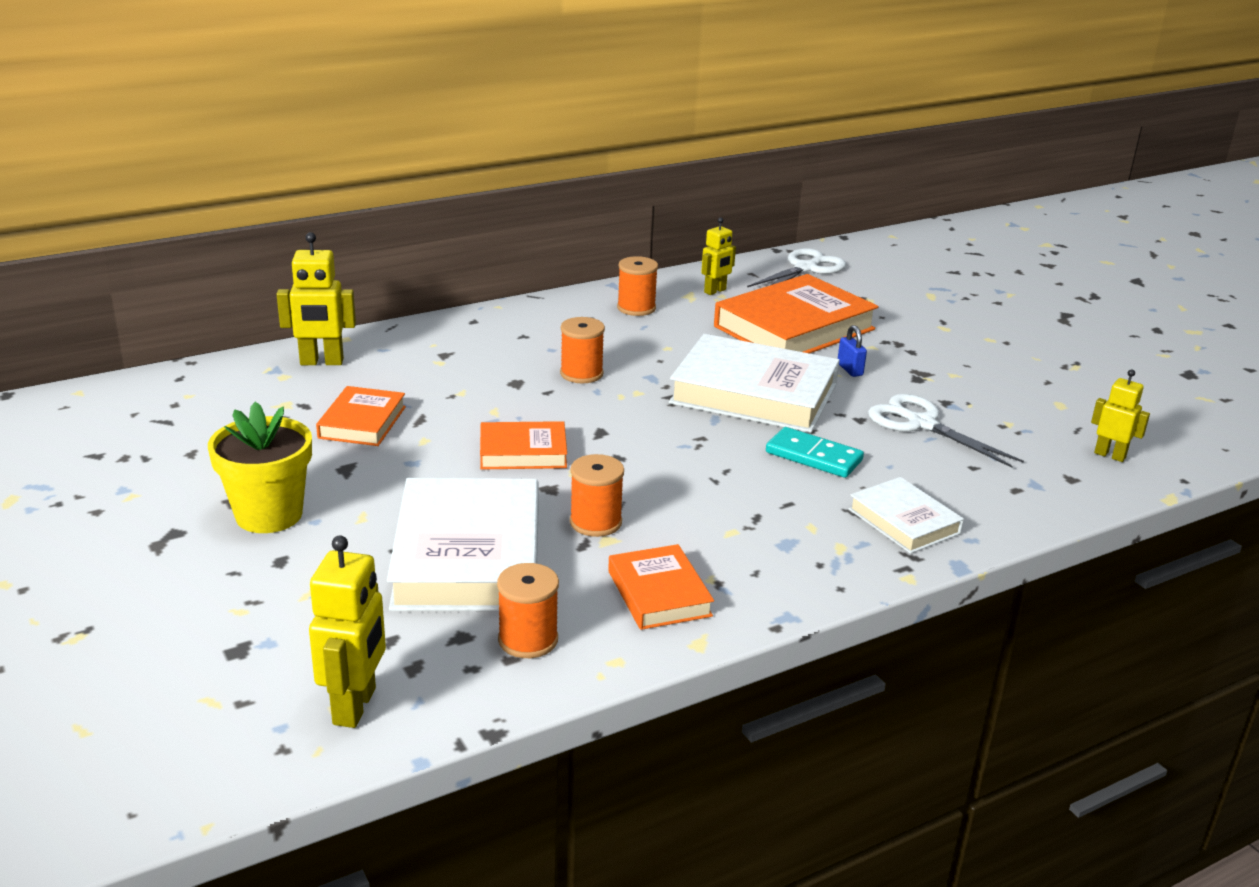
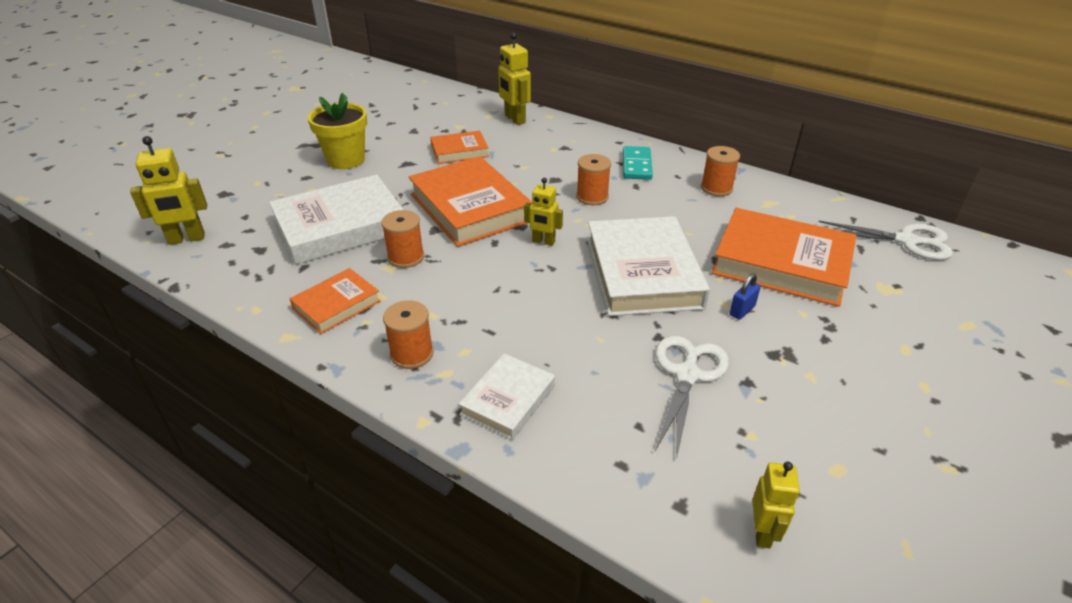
camera: 65 degrees right, 10 degrees up
(523, 452) = (470, 208): orange book -> orange book, size x1.87
(528, 640) = (265, 271): orange spool -> orange spool (412, 354)
(715, 291) = (794, 211): yellow robot -> yellow robot (543, 242)
(813, 456) = (571, 326): turquoise domino -> turquoise domino (636, 165)

